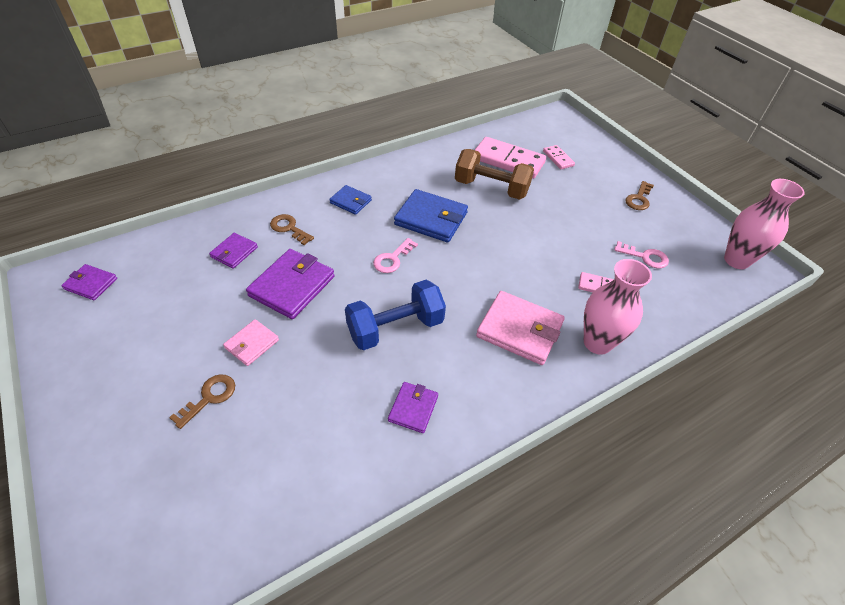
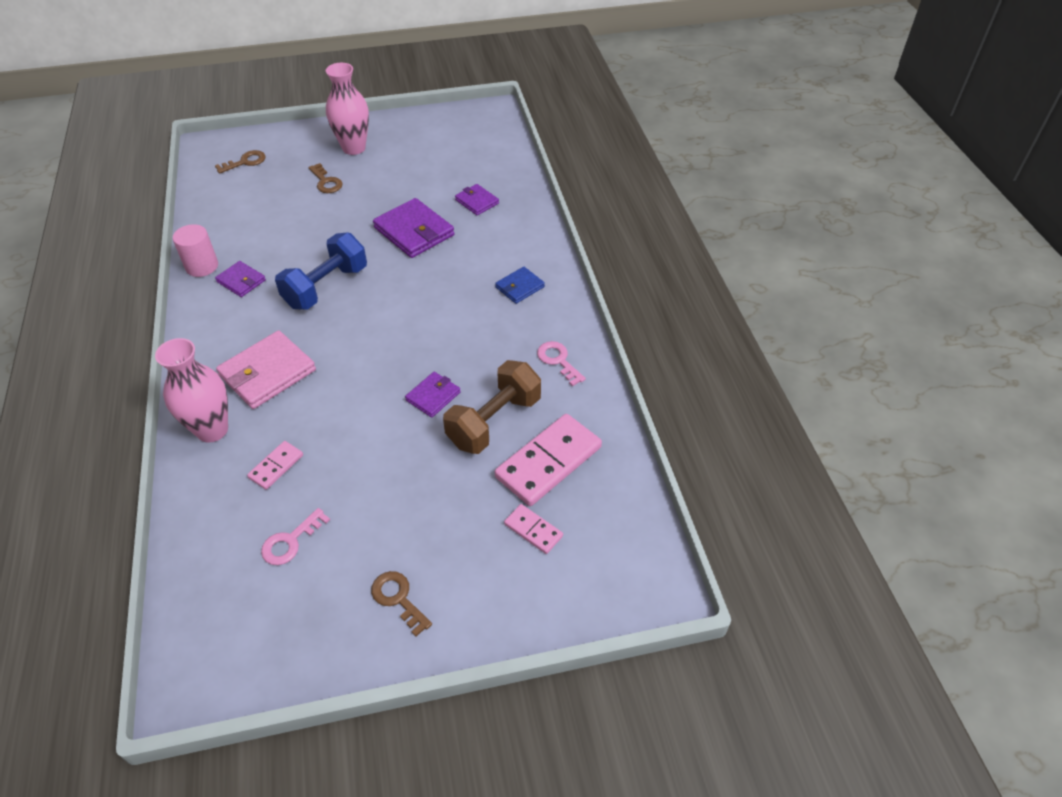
camera: 110 degrees right, 0 degrees up
(91, 284) = (476, 130): purple wallet -> purple wallet (433, 396)
(252, 344) = (362, 204): pink wallet -> none
(289, 228) = (495, 237): brown key -> brown key (245, 162)
(392, 259) = (413, 302): pink key -> pink key (558, 361)
(395, 328) = (326, 287): blue dumbbell -> blue dumbbell turned 45 degrees clockwise
(403, 464) = (202, 266): none -> pink cylinder
(431, 218) = (461, 347): blue wallet -> none
(558, 158) = (533, 530): pink domino -> pink domino turned 45 degrees clockwise
(736, 260) = (220, 660): pink vase -> pink vase (354, 148)

